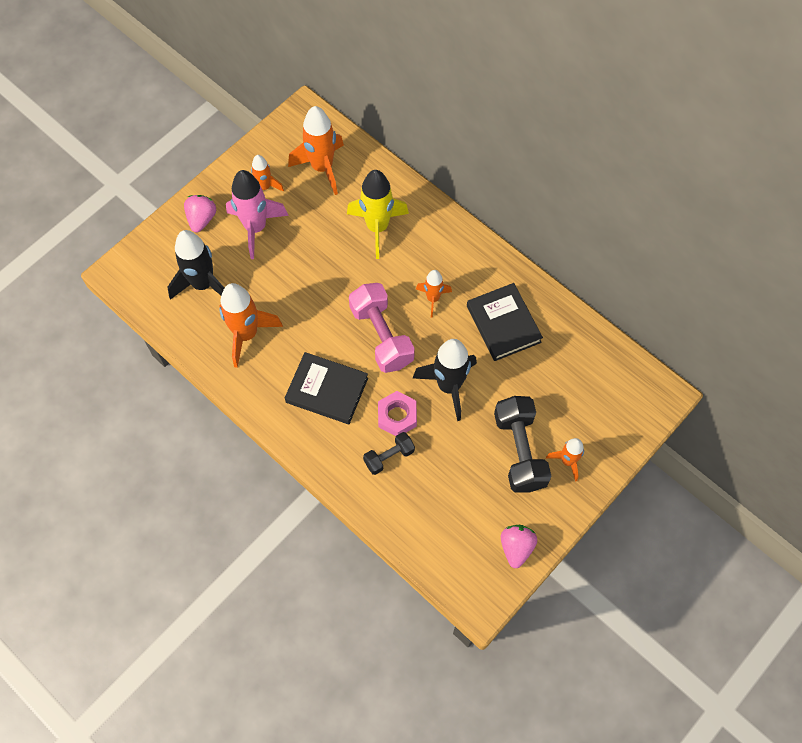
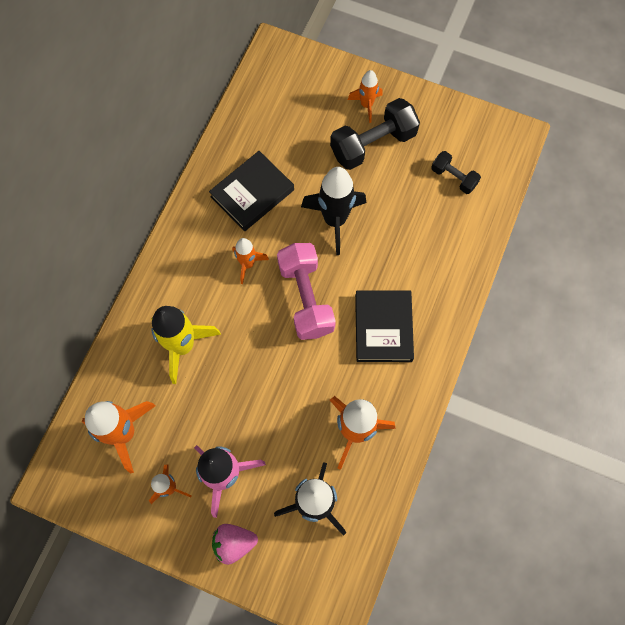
camera: 110 degrees left, 5 degrees up
(381, 336) = (306, 298): pink dumbbell -> pink dumbbell turned 60 degrees counterclockwise
(389, 457) = (425, 248): black dumbbell -> black dumbbell (453, 177)
(397, 416) = (383, 255): pink nut -> none
(516, 547) = (459, 123): pink strawberry -> none

